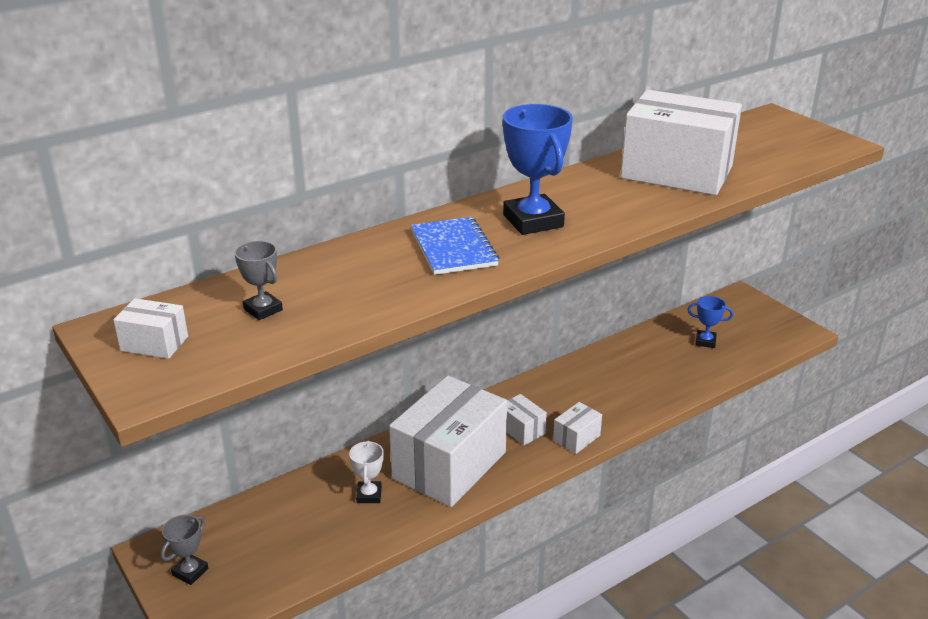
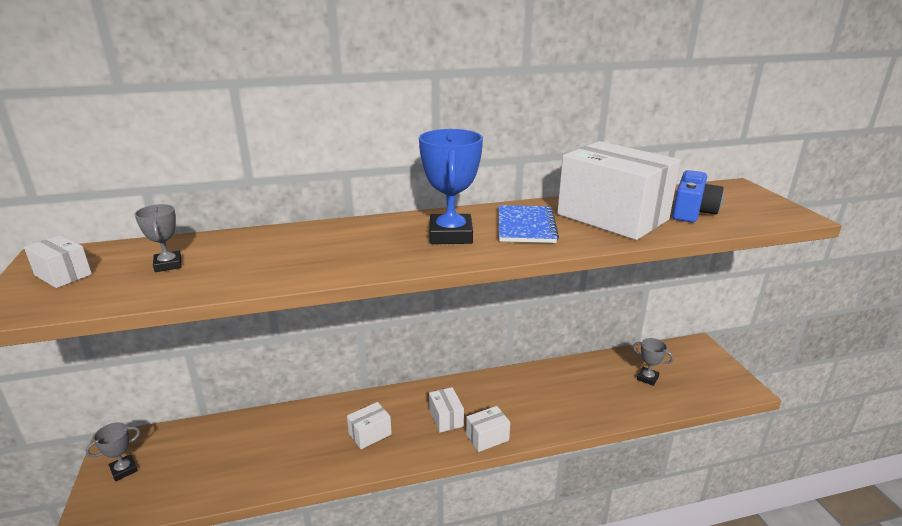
camera: 20 degrees right, 5 degrees down
(369, 495) = (293, 442): white trophy -> none
(449, 465) = (370, 434): white box -> white box, size x0.42
(453, 248) = (364, 245): blue notebook -> blue notebook (526, 226)
(705, 341) = (647, 378): blue trophy -> grey trophy
(747, 153) = (692, 211): none -> blue camera

